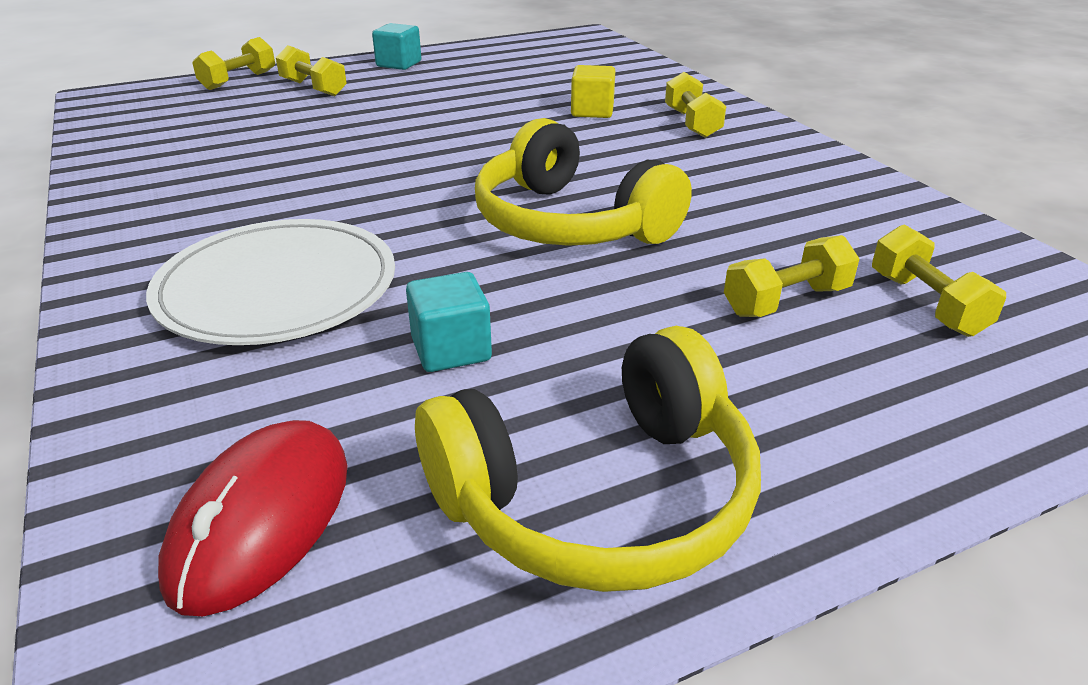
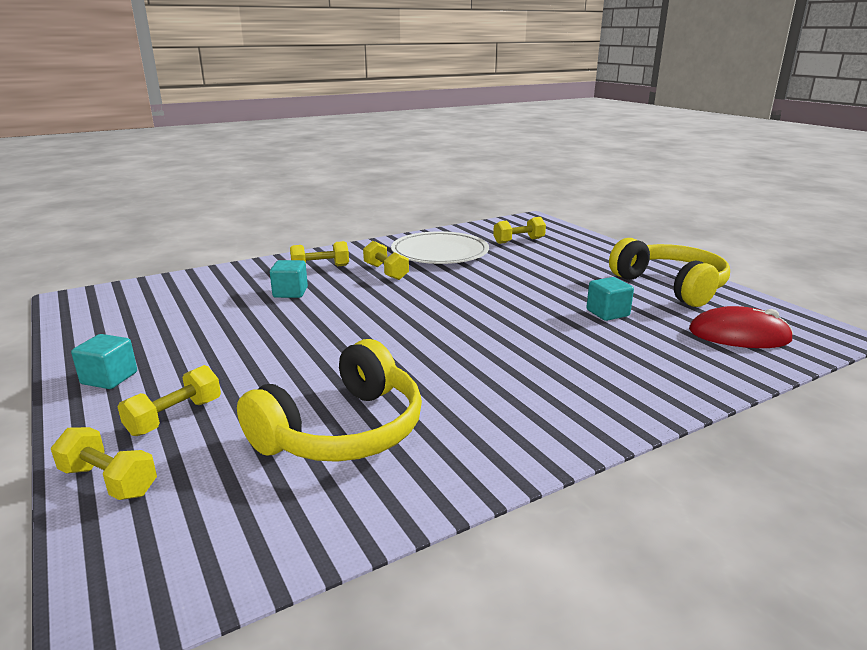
camera: 95 degrees left, 10 degrees down
(277, 288) = (583, 361): white plate -> white plate (440, 252)
(570, 223) = (471, 295): yellow headphones -> yellow headphones (342, 430)
(592, 111) = (290, 292): yellow cube -> turquoise cube
(786, 301) = (528, 258): yellow dumbbell -> yellow dumbbell (386, 272)

